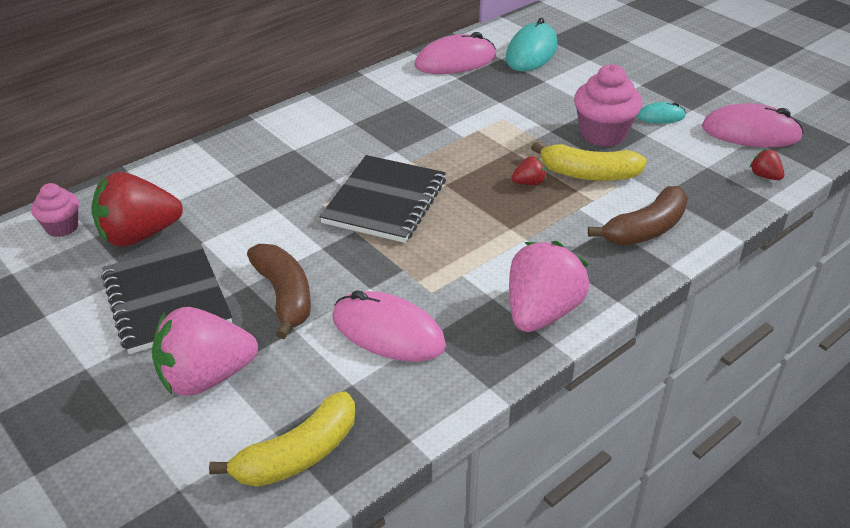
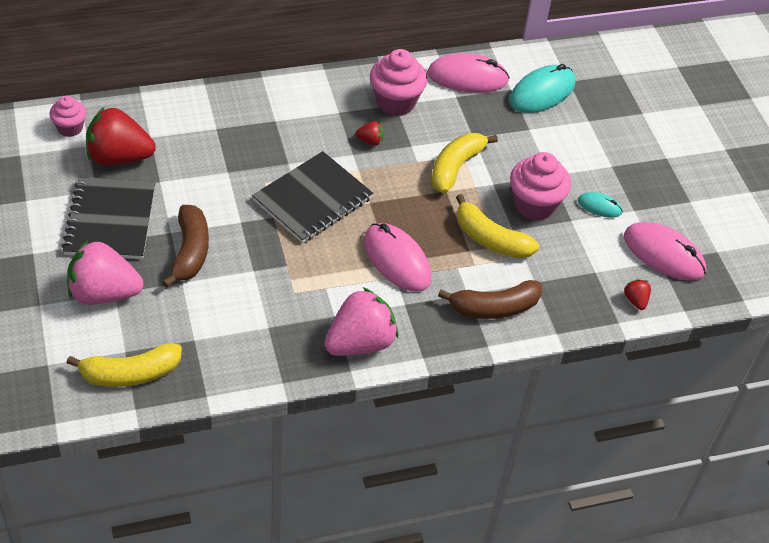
camera: 20 degrees right, 10 degrees up
(388, 332) = (243, 311): pink mouse -> pink mouse (397, 260)
(404, 98) = (395, 102): none -> pink cupcake
(504, 129) = (456, 167): none -> yellow banana
(529, 183) = (436, 228): red strawberry -> red strawberry (370, 141)

